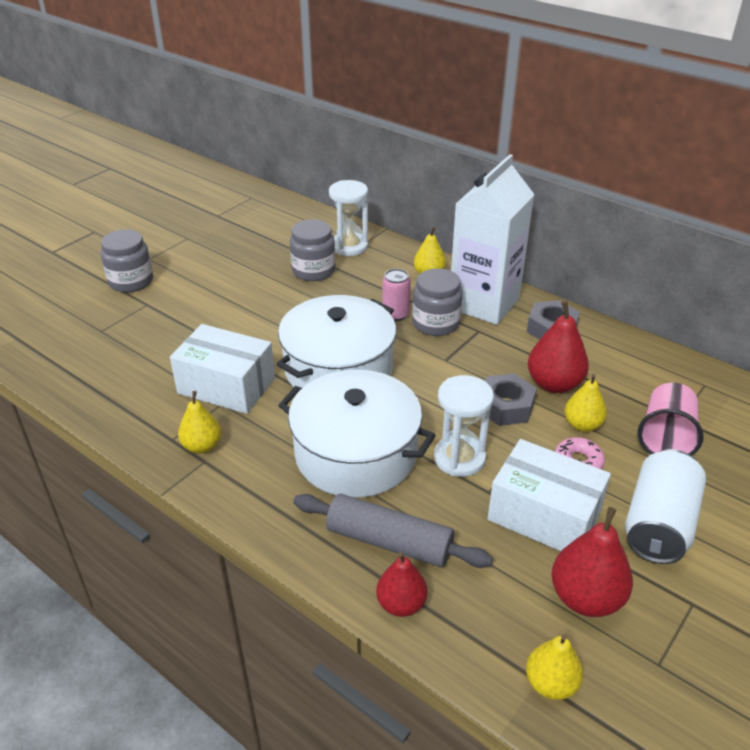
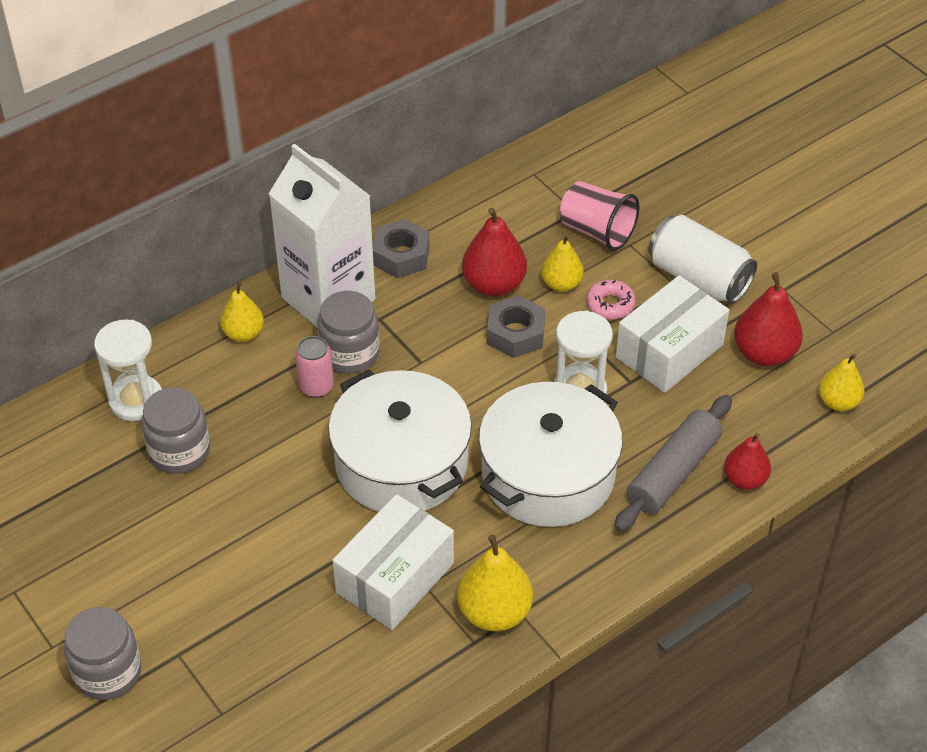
camera: 75 degrees left, 10 degrees up
(202, 446) = (494, 612): yellow pear -> yellow pear, size x1.53

